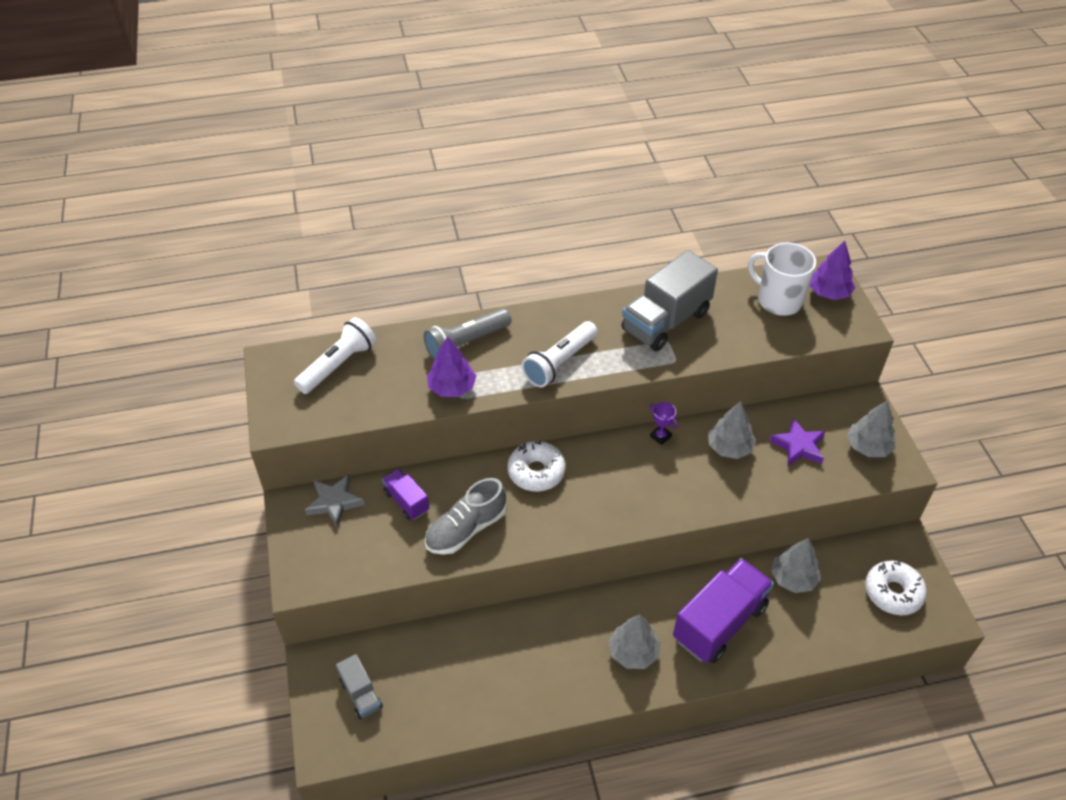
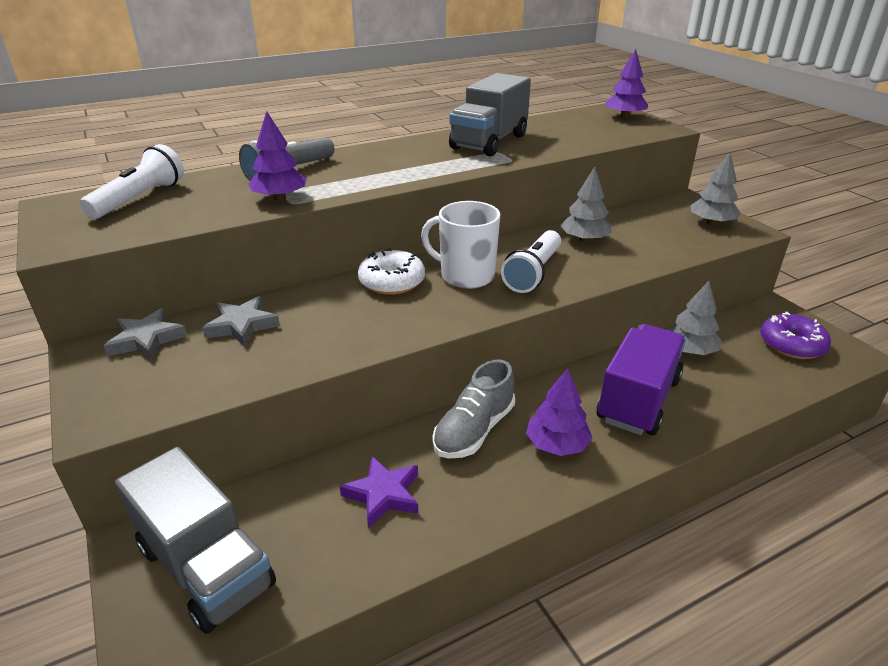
camera: 15 degrees left, 15 degrees down
(361, 694) = (206, 566): grey truck -> grey truck, size x1.98
(406, 501) = (242, 325): purple truck -> grey star
(466, 529) = (323, 337): grey shoe -> grey shoe (474, 430)
(559, 363) = (395, 172): white flashlight -> white flashlight (533, 273)
(633, 652) = (556, 444): grey tree -> purple tree
(660, 436) = (512, 241): purple trophy -> none
(778, 300) = (584, 124): white mug -> white mug (465, 276)
(798, 446) = (648, 230): purple star -> purple star (383, 494)
(893, 592) = (791, 345): white donut -> purple donut

